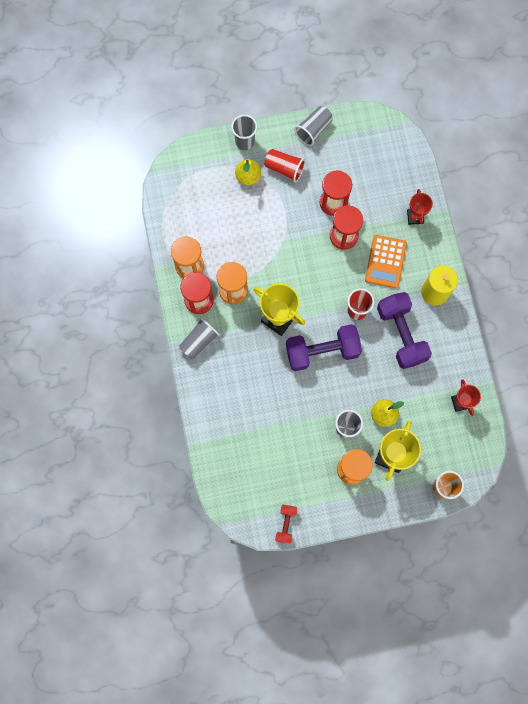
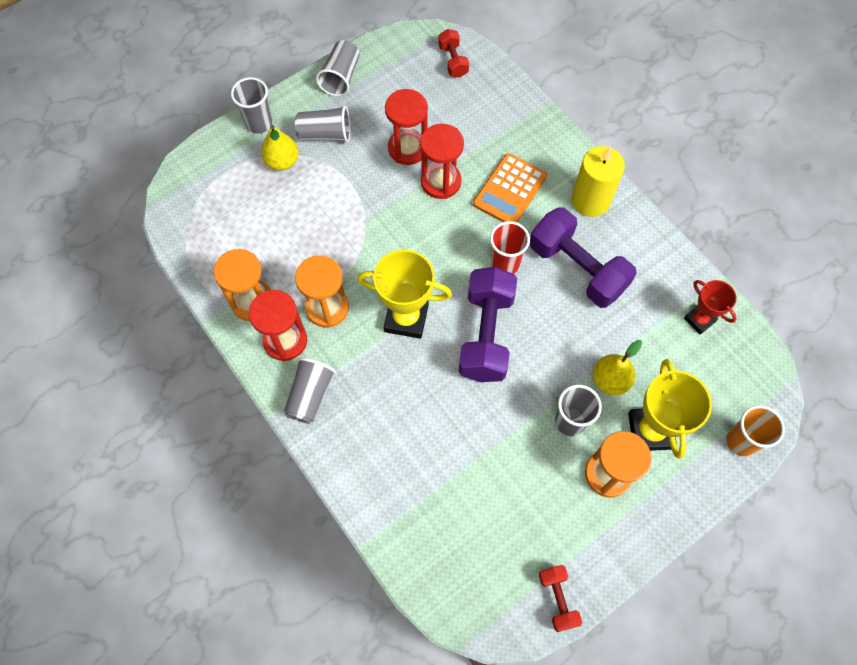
camera: 25 degrees left, 10 degrees down
(284, 169) = (325, 134): red cup -> grey cup
(322, 351) = (486, 334): purple dumbbell -> purple dumbbell turned 45 degrees counterclockwise
(385, 261) = (509, 190): orange calculator -> orange calculator turned 45 degrees clockwise
(395, 149) = (453, 61): none -> red dumbbell
(415, 217) = (518, 125): red trophy -> none

